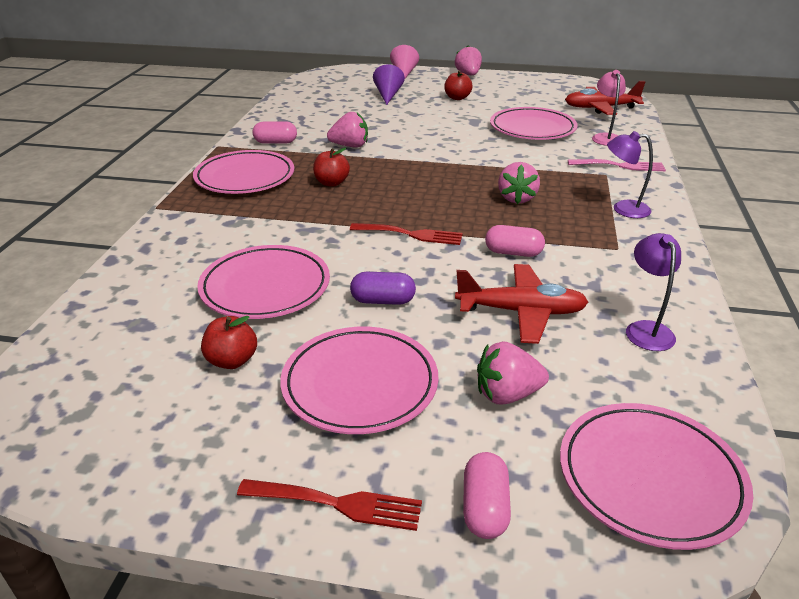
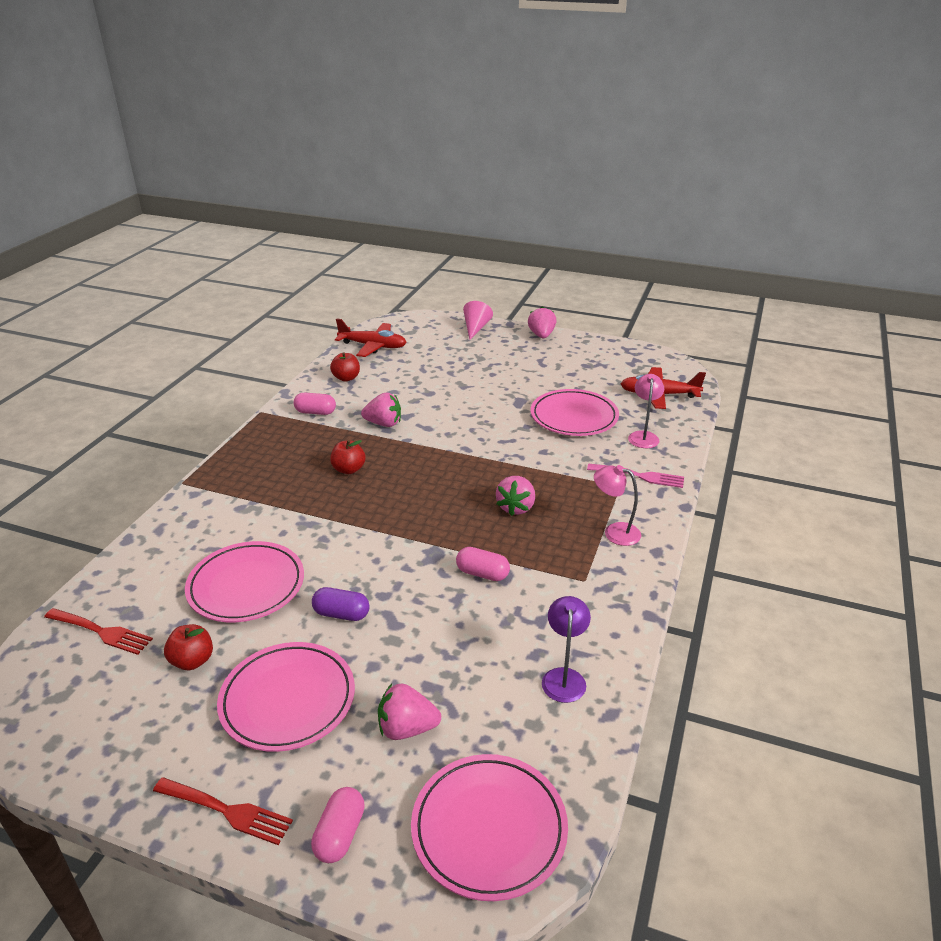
camera: 10 degrees right, 0 degrees up
(245, 177) = (272, 454): pink plate -> none
(388, 95) = (447, 358): purple cone -> none
(411, 234) = (397, 540): red fork -> red fork (101, 632)
(457, 98) = (516, 367): red apple -> red apple (346, 378)
(521, 312) = (458, 642): red plane -> red plane (373, 346)
(623, 209) = (614, 532): purple lamp -> pink lamp

